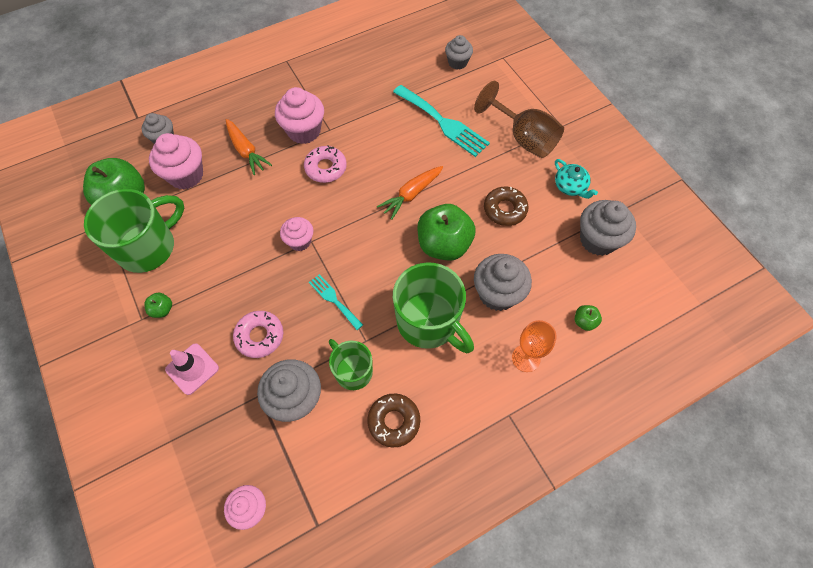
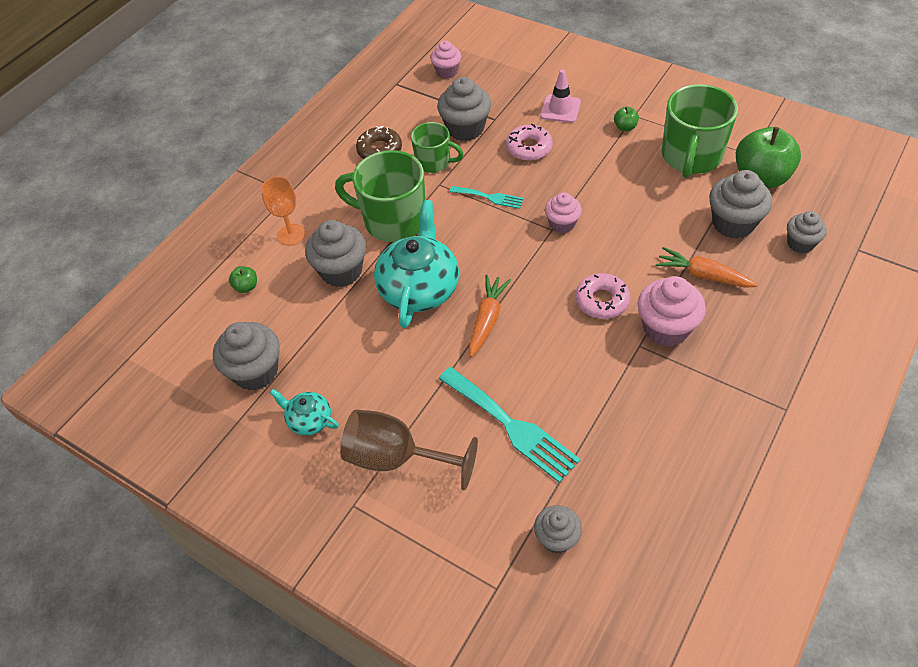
camera: 155 degrees right, 10 degrees down
(186, 175) = (733, 223): pink cupcake -> grey cupcake
(443, 122) = (511, 426): turquoise fork -> turquoise fork turned 150 degrees counterclockwise
(444, 245) = (419, 288): green apple -> turquoise teapot
(505, 209) = (374, 354): brown donut -> none

